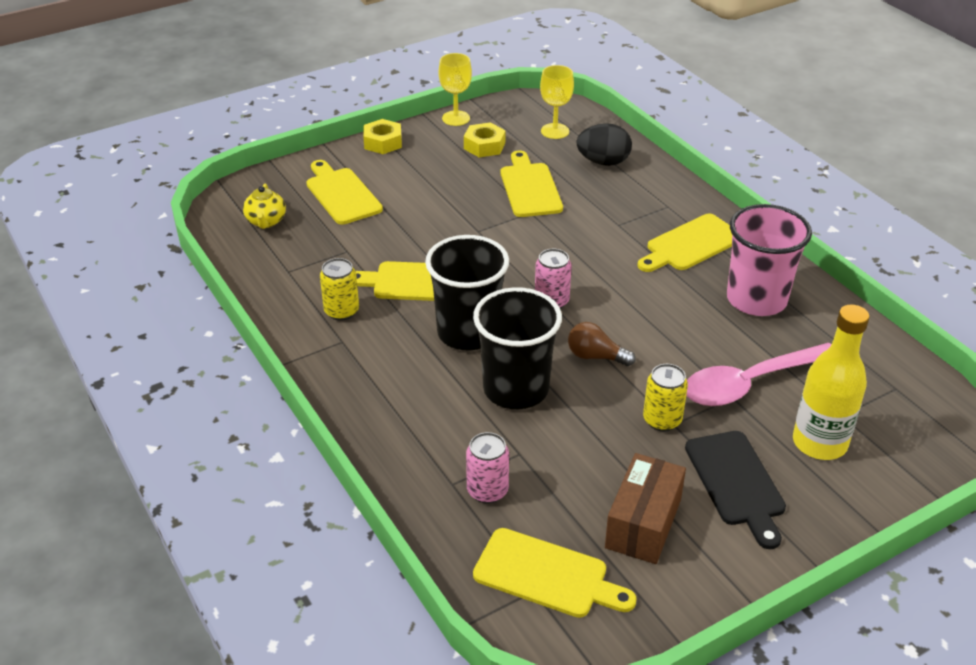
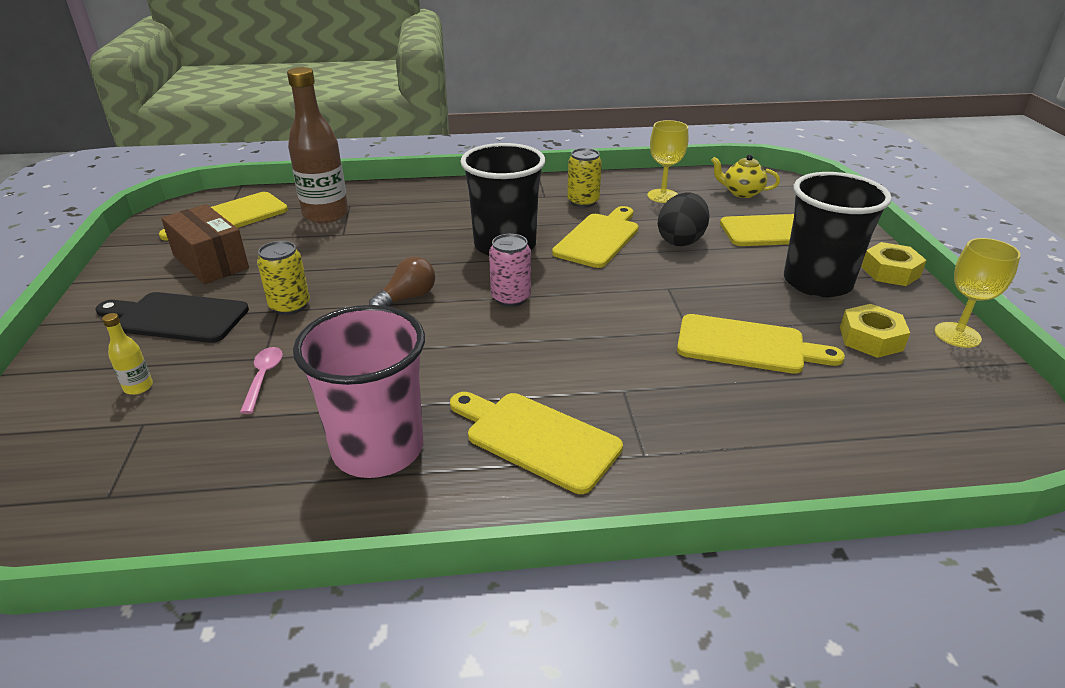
camera: 115 degrees right, 5 degrees down
(487, 491) = (326, 215): pink can -> brown bottle
(516, 389) = (411, 249): black cup -> black cup (817, 282)
(555, 131) = (911, 414): yellow goblet -> yellow goblet (662, 196)
(603, 162) = (799, 433): black egg -> black egg (681, 240)
(691, 244) = (537, 439): yellow cutting board -> yellow cutting board turned 45 degrees counterclockwise
(750, 383) = (263, 378): pink spoon -> pink spoon, size x0.44
(819, 443) = (138, 387): yellow bottle -> yellow bottle, size x0.42

